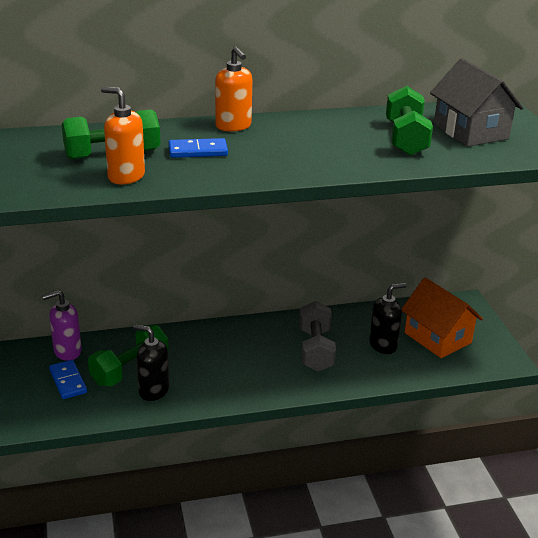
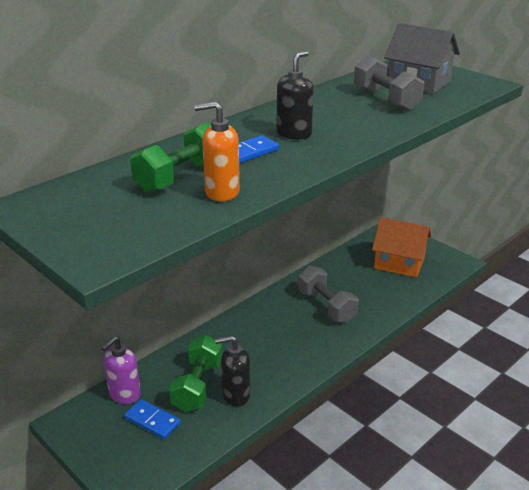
camera: 30 degrees left, 0 degrees up
(233, 126) = (246, 125): orange soap dispenser -> none
(383, 345) = (369, 283): black soap dispenser -> black soap dispenser (294, 134)
(406, 139) = (386, 100): green dumbbell -> grey dumbbell

